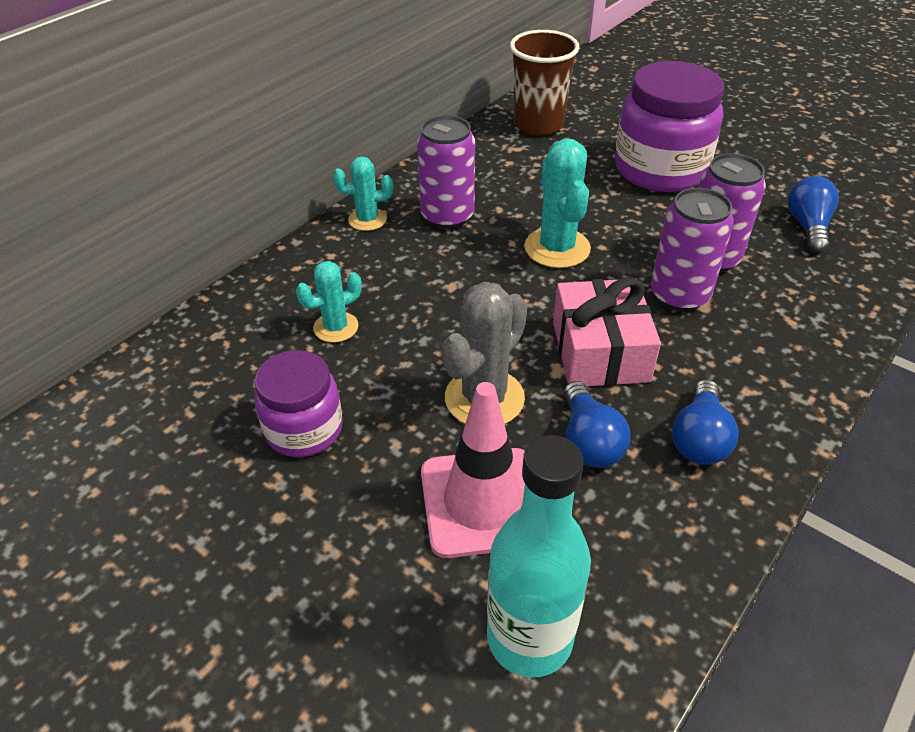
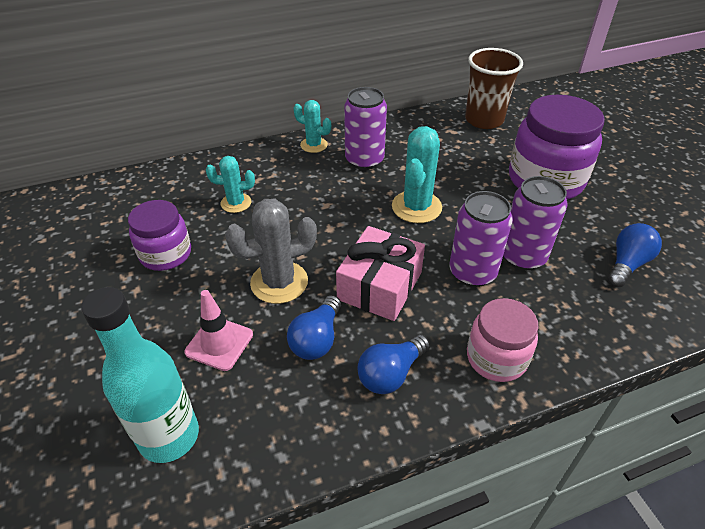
camera: 30 degrees right, 0 degrees up
(482, 502) = (219, 343): pink traffic cone -> pink traffic cone, size x0.65
(780, 372) = (496, 358): none -> pink jar

